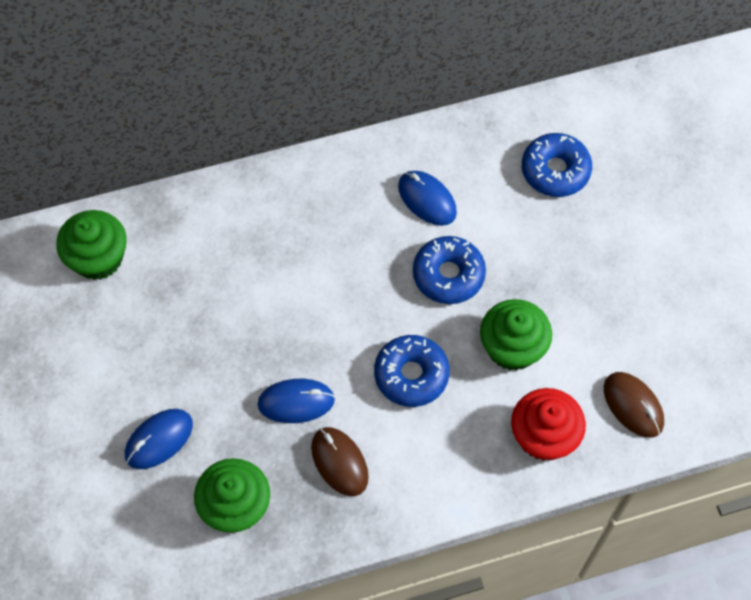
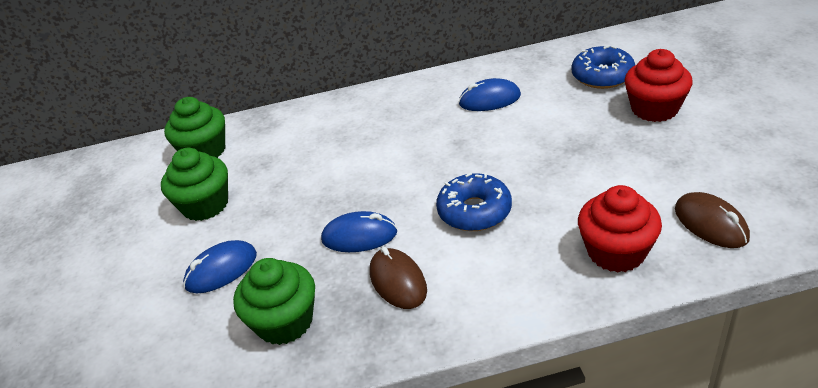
camera: 10 degrees right, 25 degrees down
(427, 200) = (489, 100): blue mouse -> blue mouse turned 60 degrees counterclockwise
(448, 275) = (510, 142): blue donut -> none
(512, 347) = (575, 187): green cupcake -> green cupcake (205, 205)
(604, 234) = (654, 109): none -> red cupcake

